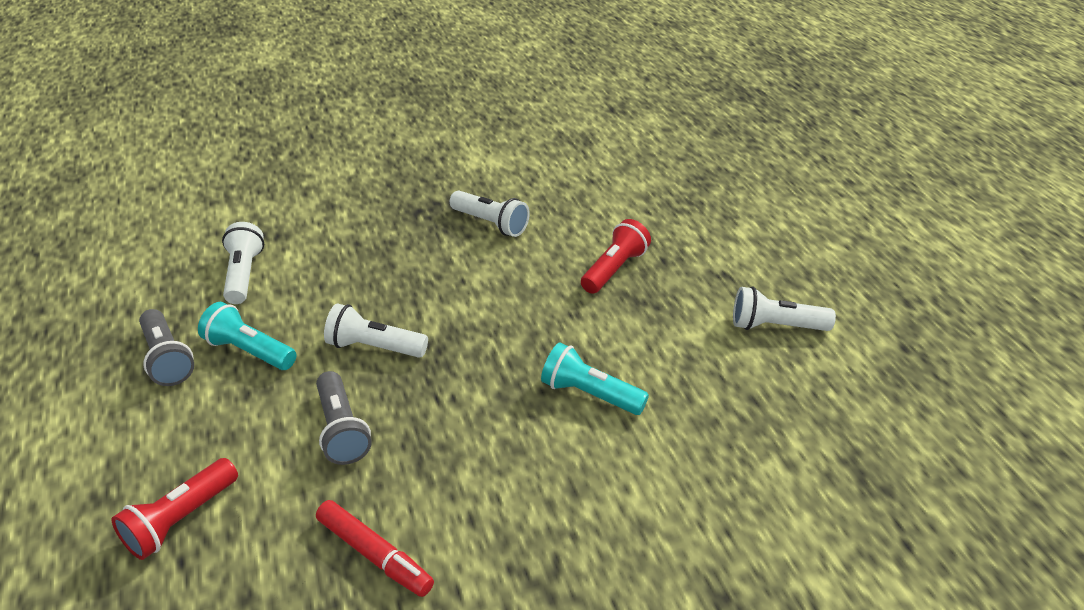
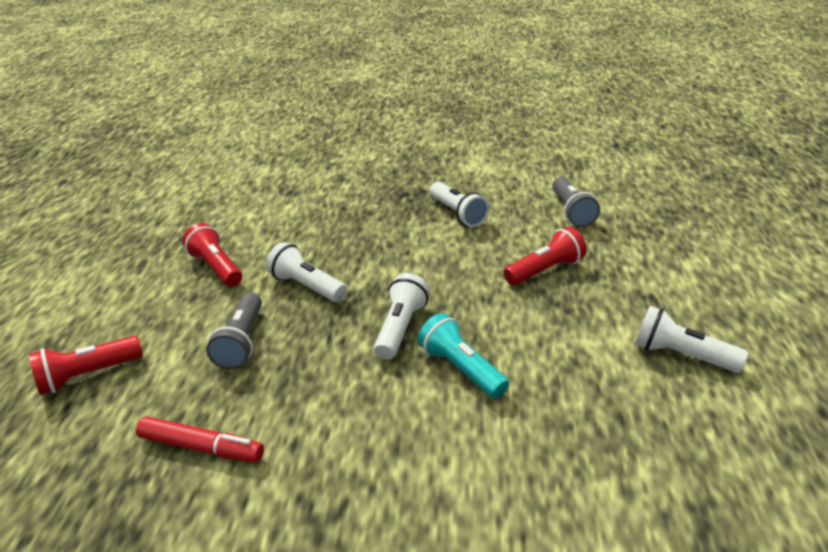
camera: 25 degrees right, 5 degrees down
(167, 359) = (159, 260): grey flashlight -> grey flashlight (571, 211)
(244, 275) = (249, 214): white flashlight -> white flashlight (401, 328)
(250, 351) = (216, 268): turquoise flashlight -> red flashlight
(374, 554) = (201, 447): red marker -> red marker turned 45 degrees counterclockwise

